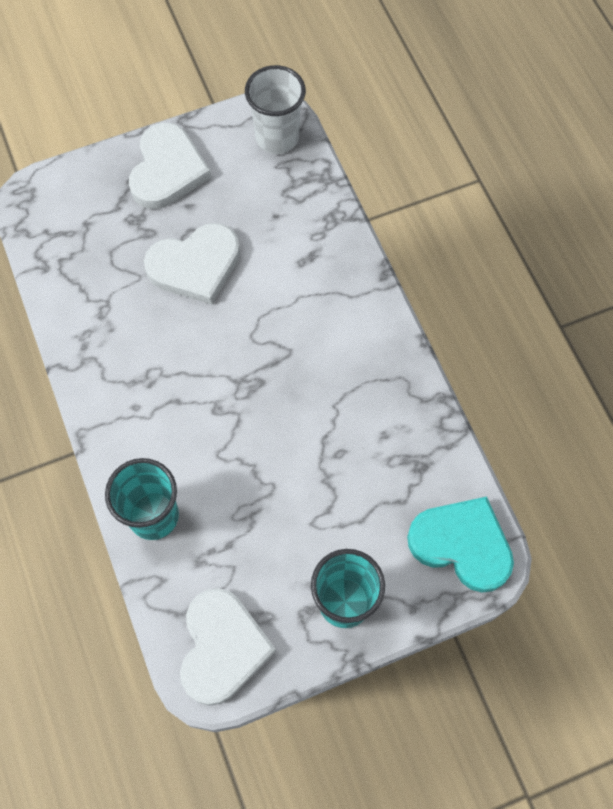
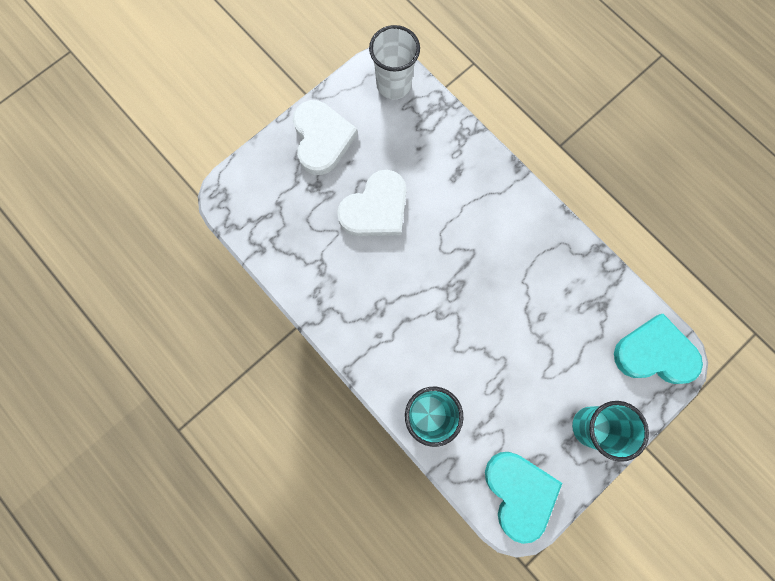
camera: 20 degrees left, 10 degrees up
(222, 647) = (519, 493): white heart -> turquoise heart

